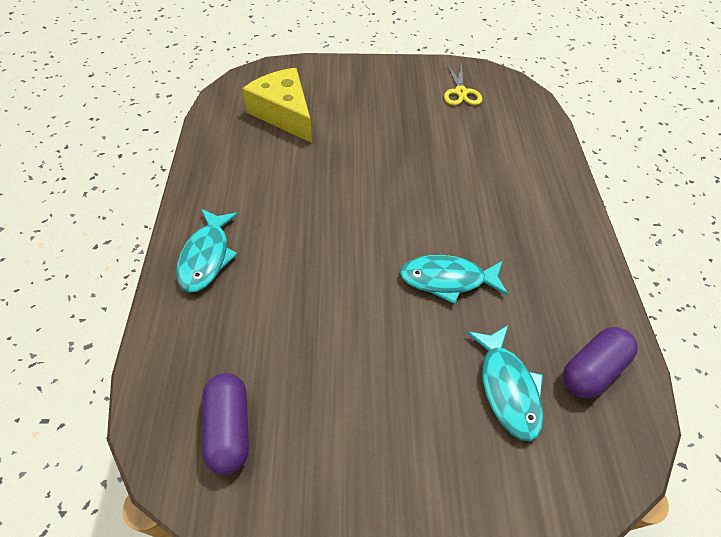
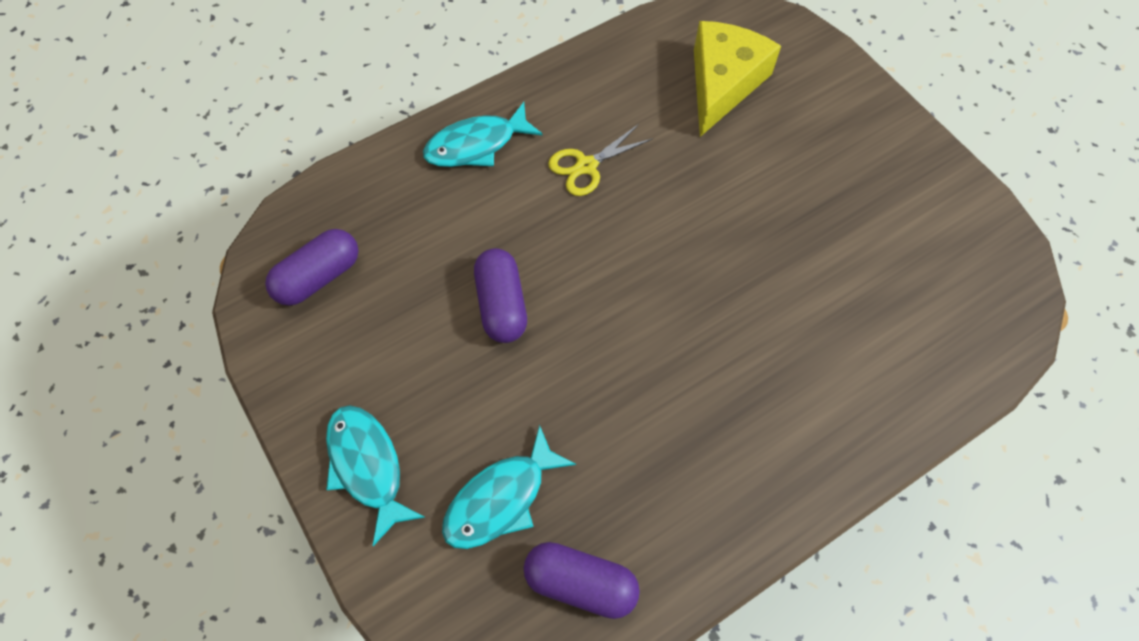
camera: 60 degrees right, 10 degrees up
(353, 309) = (502, 304): none -> purple capsule
(447, 279) = (602, 376): turquoise fish -> turquoise fish (367, 466)
(461, 92) = (938, 242): yellow scissors -> yellow scissors (586, 166)

